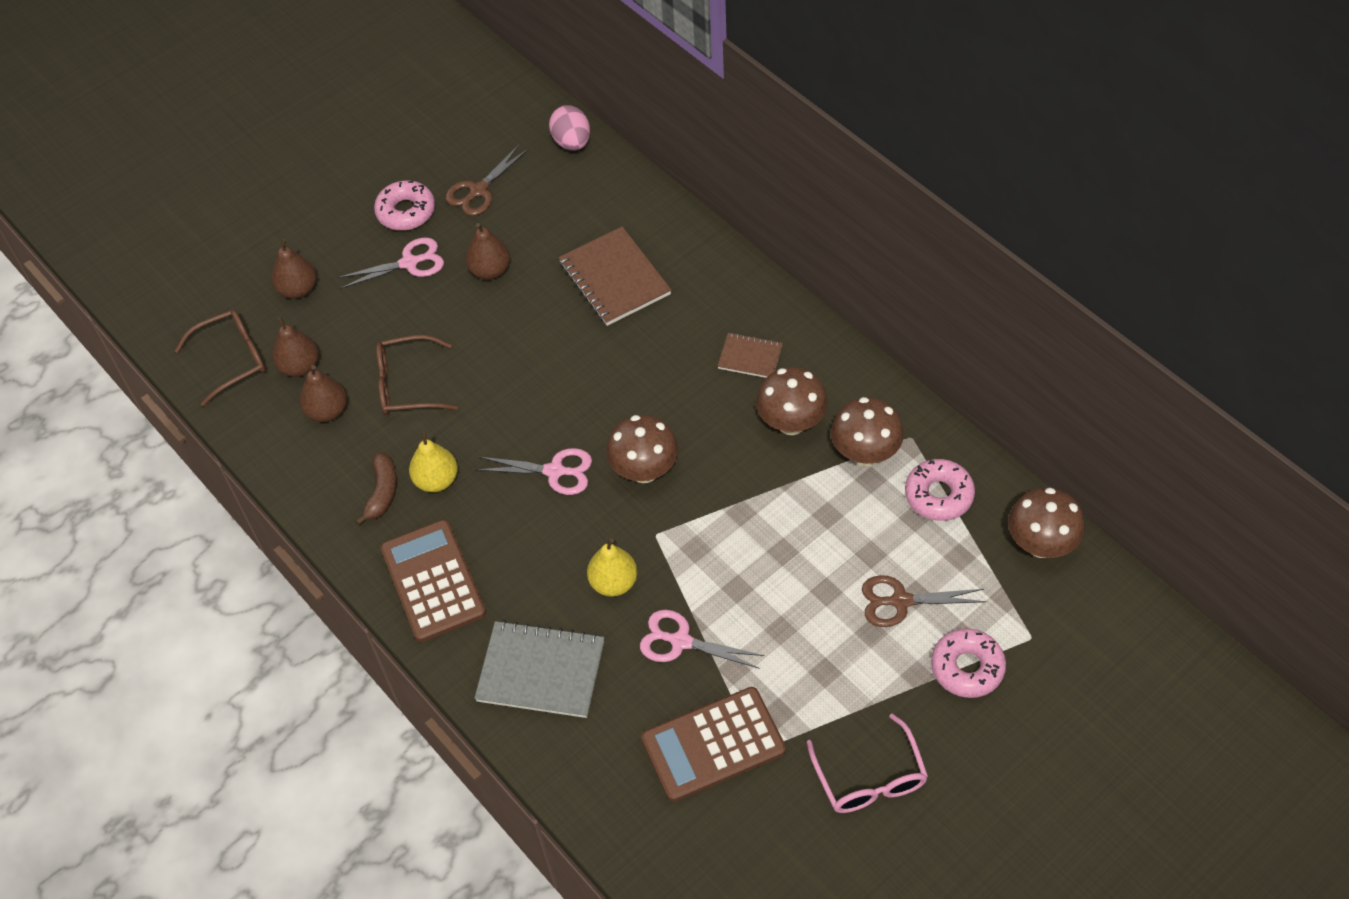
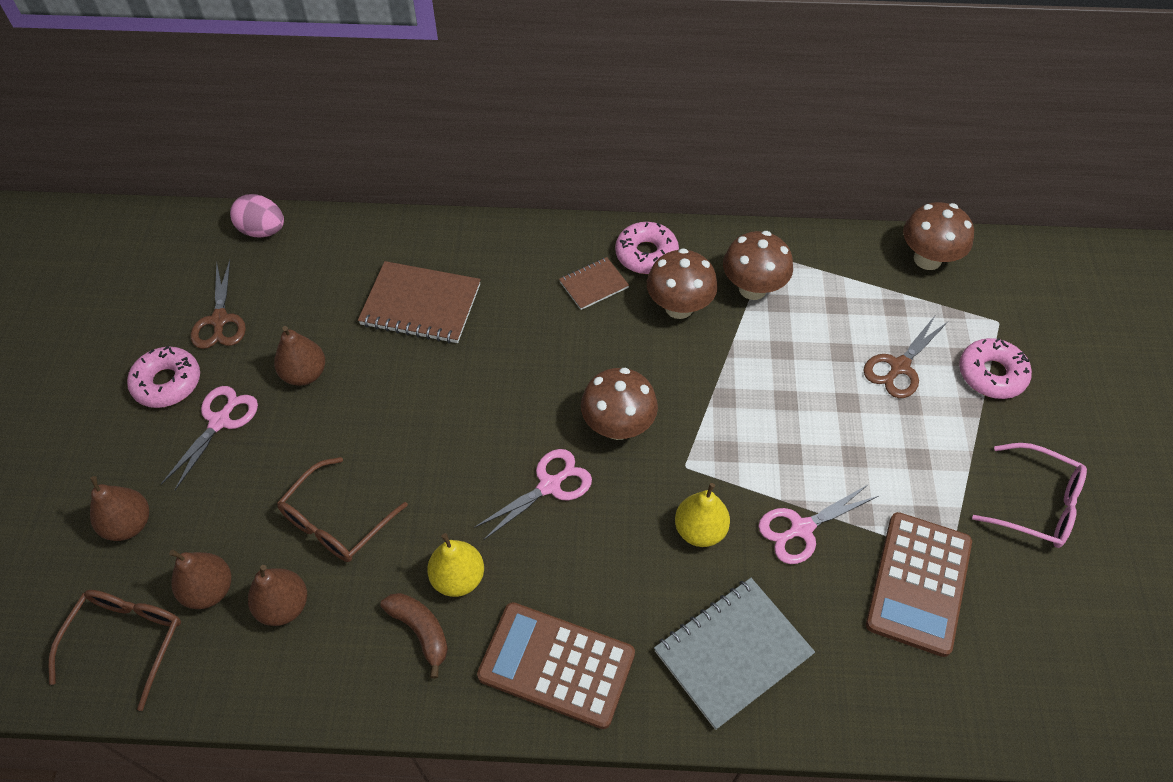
camera: 50 degrees left, 0 degrees up
(938, 495) = (831, 278): pink donut -> pink donut (646, 254)

